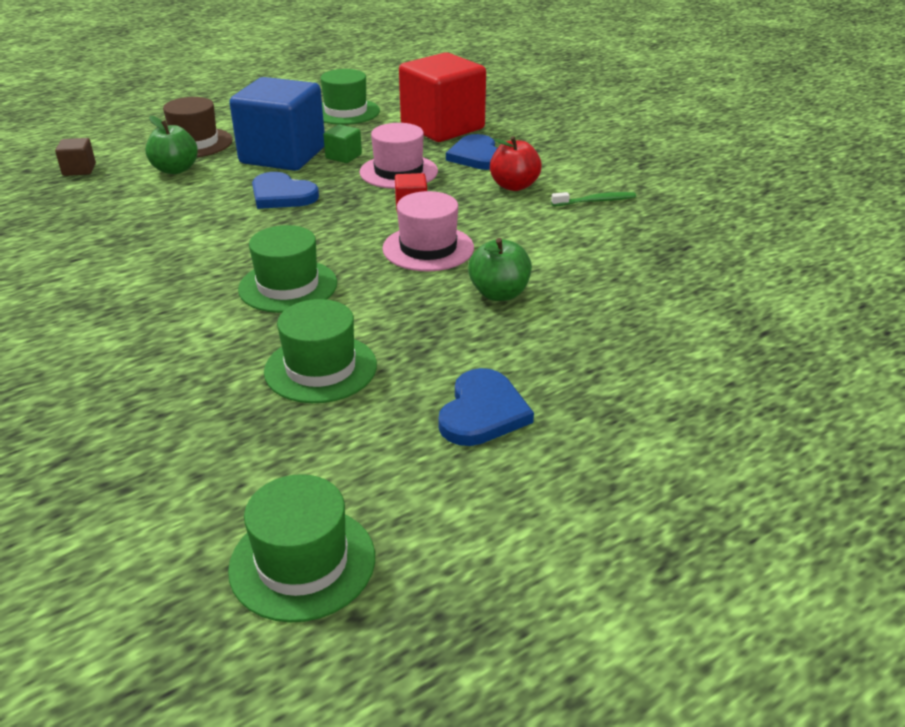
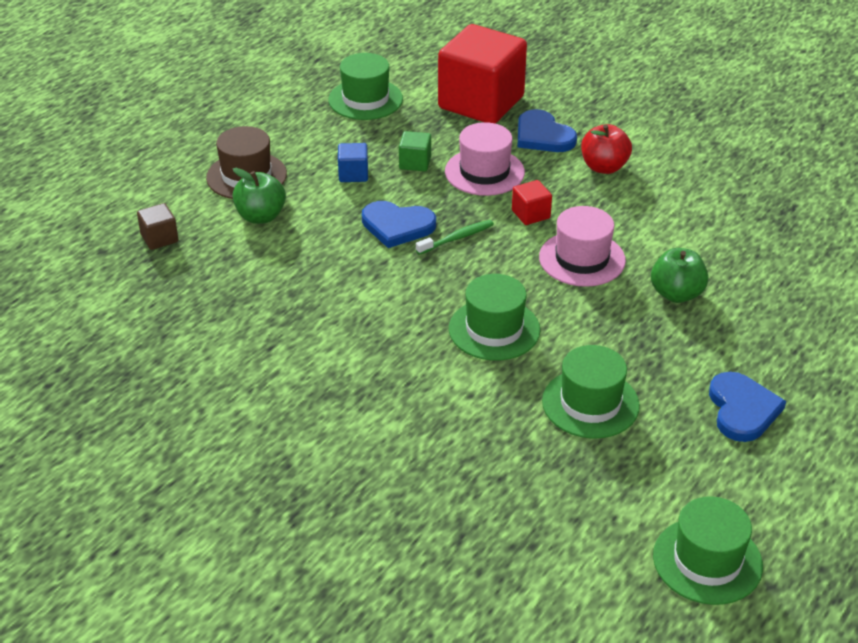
camera: 20 degrees left, 5 degrees up
(283, 155) = (353, 174): blue cube -> blue cube, size x0.41
(595, 201) = (687, 170): green toothbrush -> green toothbrush (457, 238)

